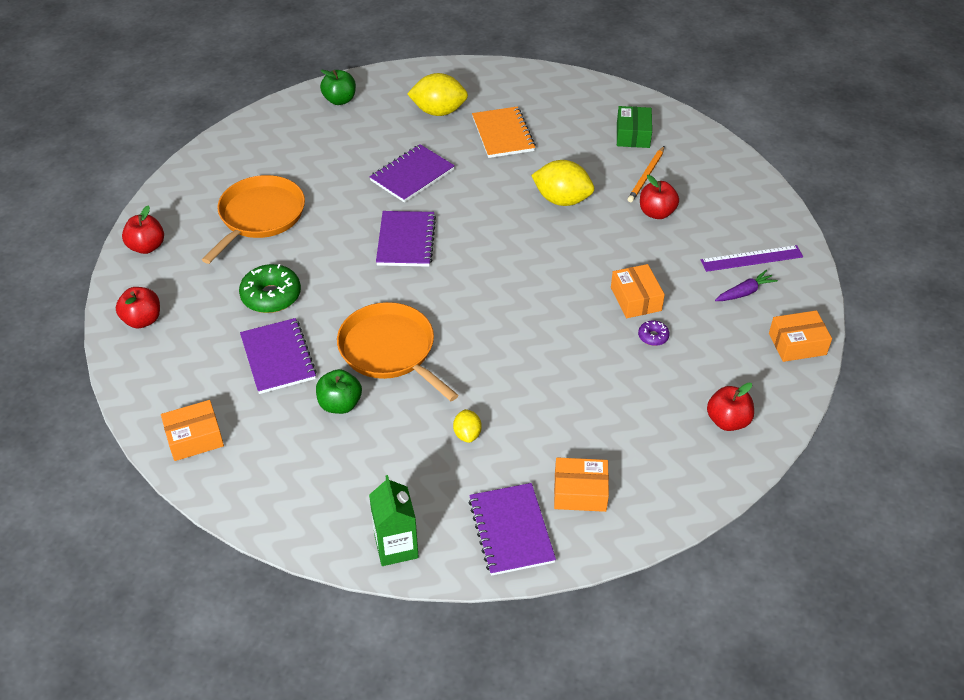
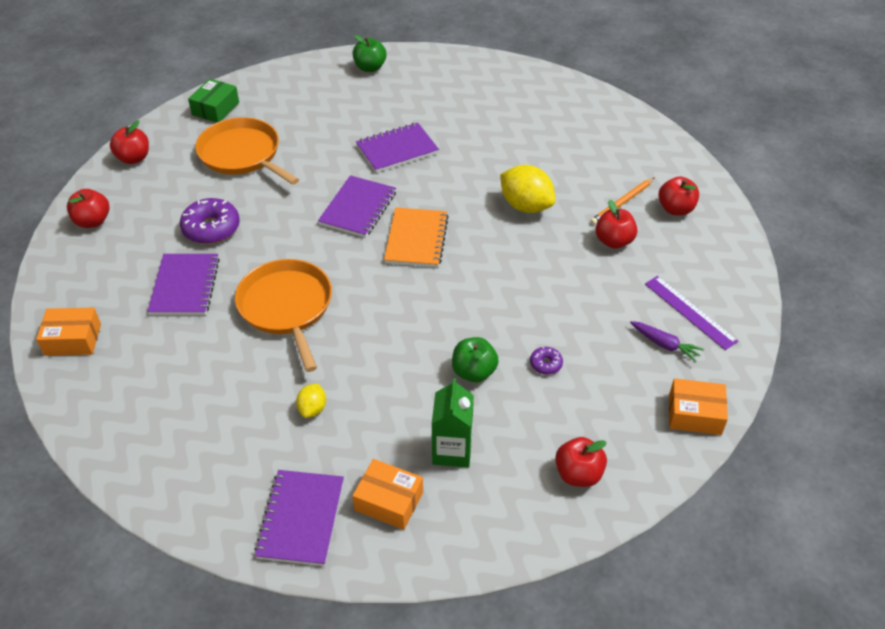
camera: 20 degrees right, 0 degrees up
(259, 216) = (242, 154): orange pan -> orange pan turned 90 degrees counterclockwise
(271, 296) = (211, 228): green donut -> purple donut
(340, 404) = (214, 345): green apple -> green apple (474, 372)
(396, 546) = (186, 499): green carton -> green carton (452, 450)
(438, 111) = (453, 97): yellow lemon -> none
(503, 134) = (502, 131): orange notebook -> orange notebook (416, 239)
(633, 135) = (629, 160): green box -> green box (215, 108)
(636, 299) = (548, 321): orange box -> none
(695, 170) = (675, 209): none -> red apple
(745, 292) = (665, 345): purple carrot -> purple carrot turned 45 degrees clockwise
(751, 258) = (690, 312): purple ruler -> purple ruler turned 45 degrees clockwise

